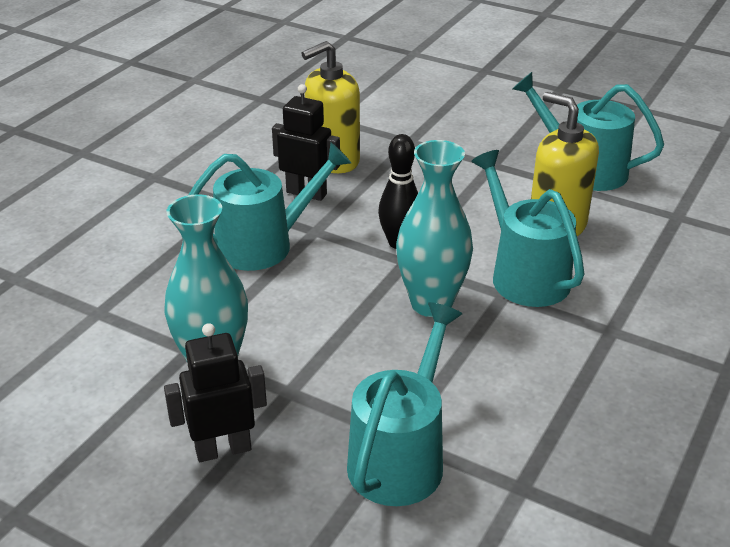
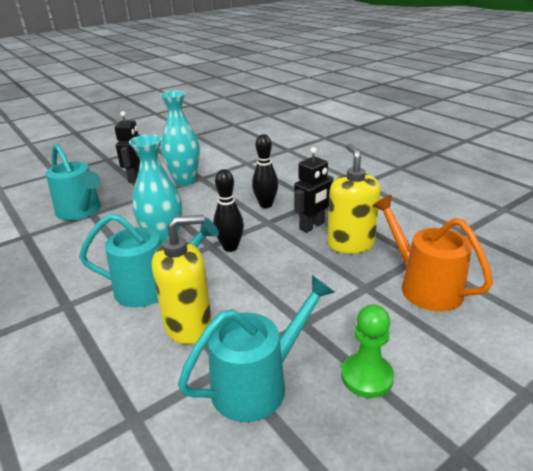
camera: 115 degrees right, 5 degrees down
(264, 245) = (266, 205): turquoise watering can -> black bowling pin
(385, 112) = (423, 286): none -> orange watering can
(528, 125) = (366, 376): none -> green pawn

